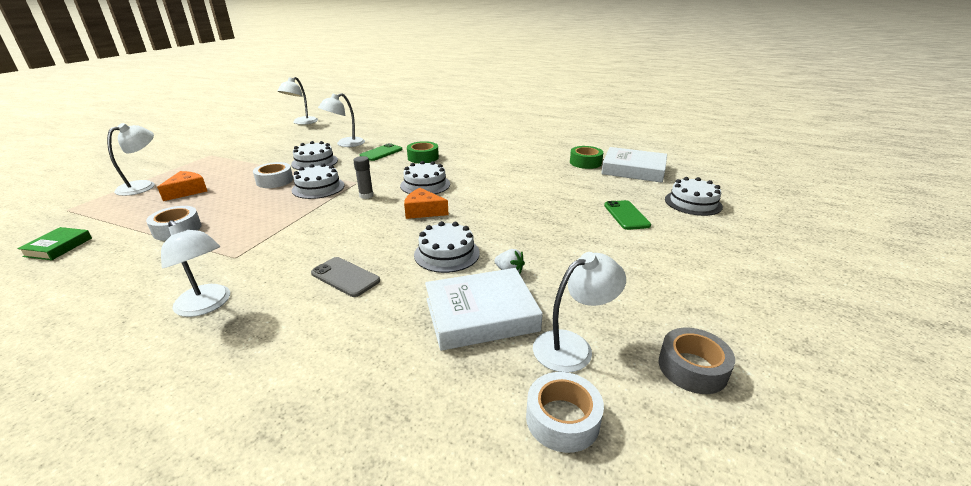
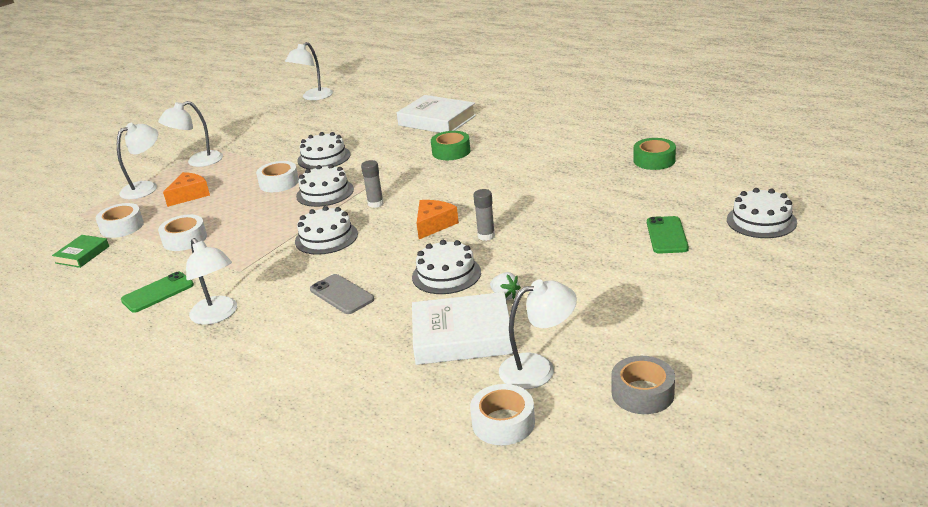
camera: 15 degrees right, 0 degrees up
(111, 219) = (122, 227): none -> white tape
(345, 144) = (362, 131): white lamp -> white lamp (198, 162)
(381, 153) = (402, 144): green phone -> green phone (158, 293)
(423, 211) = (434, 225): orange cheese -> orange cheese turned 90 degrees clockwise
(425, 185) = (444, 190): white cake -> white cake (326, 237)
(473, 219) = (486, 236): none -> grey glue stick
(633, 170) = (712, 172): white book -> white book (437, 120)

